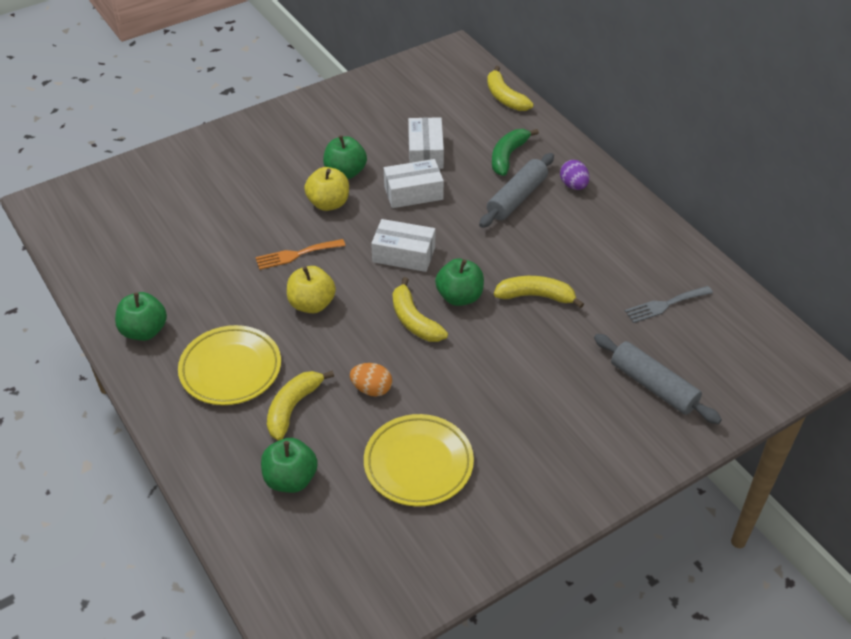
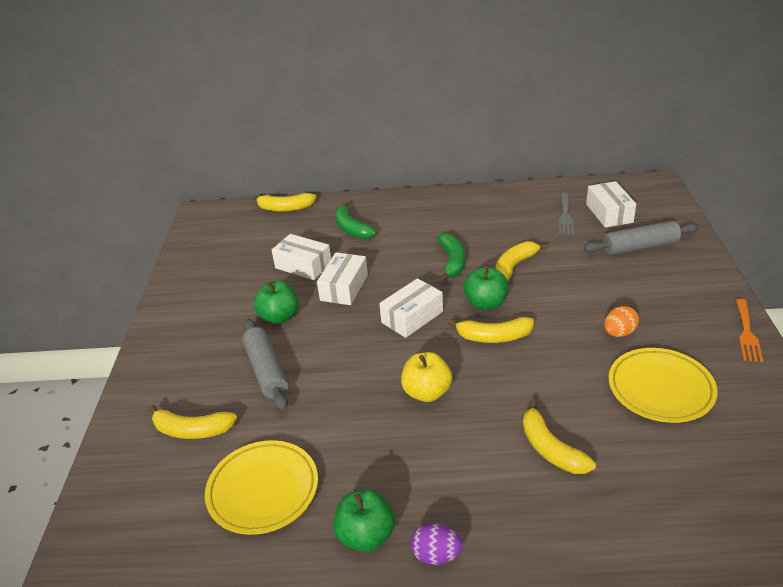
camera: 55 degrees left, 10 degrees down
(190, 191) = (192, 430): none -> yellow banana
(230, 369) = (471, 479): yellow plate -> yellow plate (263, 490)
(290, 479) = (641, 480): green apple -> none
(296, 254) = (354, 382): orange fork -> orange fork (747, 333)
(328, 203) = (308, 340): yellow apple -> none
(372, 389) = (558, 388): orange egg -> orange egg (619, 333)
(509, 248) = (452, 262): none -> green banana
(517, 198) = (401, 240): grey rolling pin -> grey rolling pin (267, 371)
(573, 185) = (413, 211): purple egg -> purple egg (436, 555)
(702, 340) = (609, 213): none -> white box

